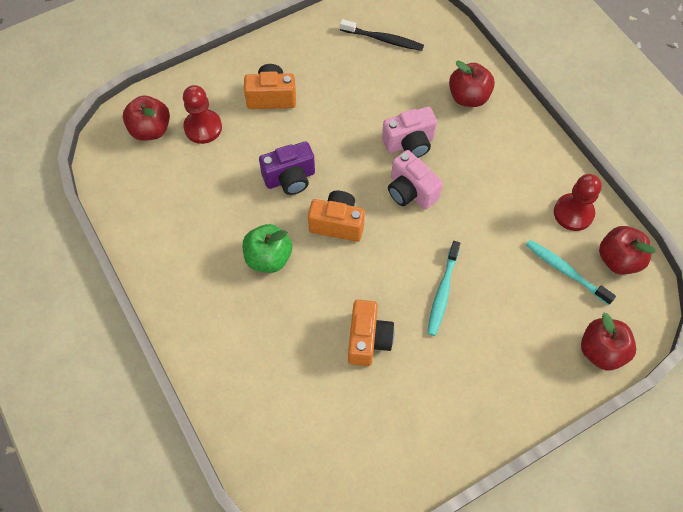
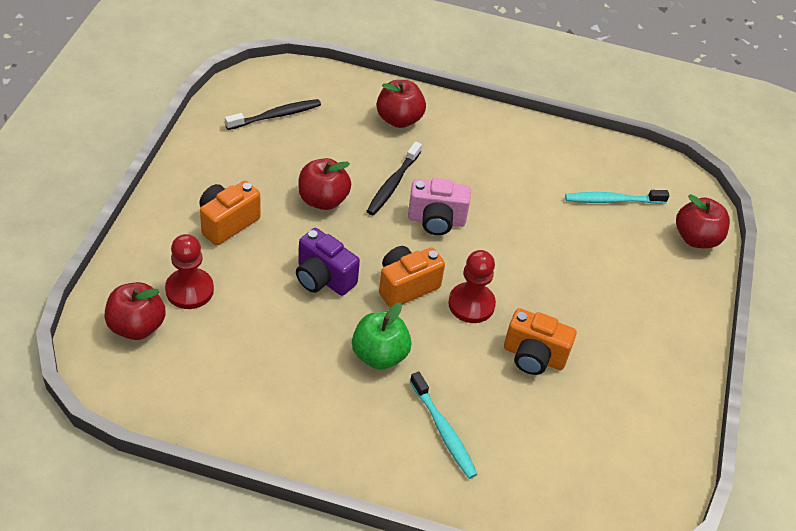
camera: 50 degrees left, 15 degrees down
(290, 178) = (323, 278): purple camera -> purple camera turned 105 degrees clockwise
(368, 340) = (533, 356): orange camera -> orange camera turned 150 degrees clockwise
(409, 143) = (393, 184): pink camera -> black toothbrush
(442, 292) = (547, 278): turquoise toothbrush -> turquoise toothbrush (443, 431)
(573, 213) = (571, 155): red pawn -> red pawn (471, 304)
(618, 259) = (636, 167): red apple -> red apple (323, 200)

